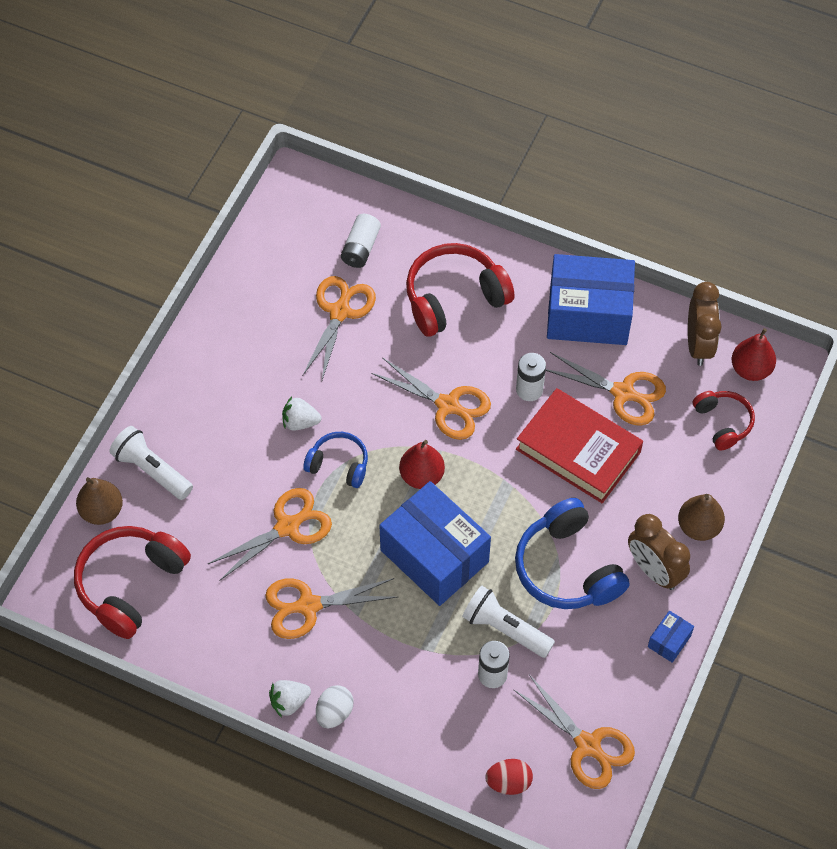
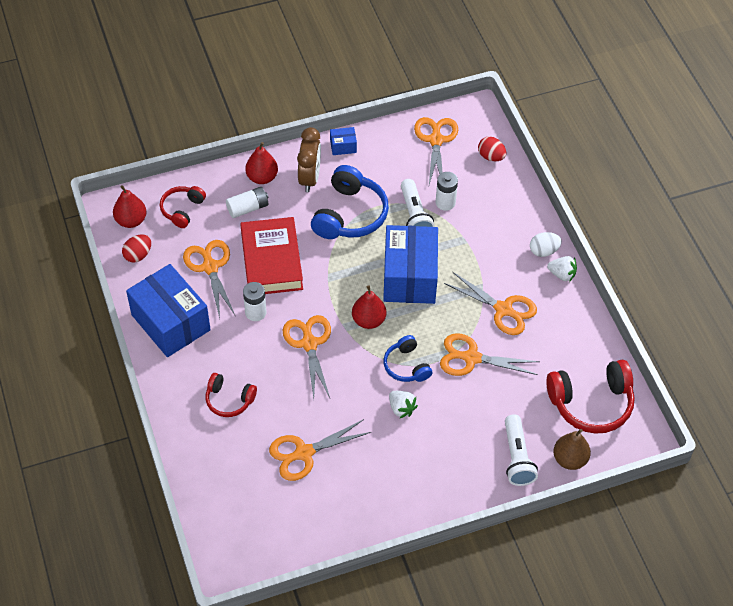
camera: 135 degrees left, 5 degrees down
(360, 248) = (244, 482): white battery -> white battery (248, 208)
(454, 298) = (229, 400): red headphones -> red headphones, size x0.58
(698, 344) = (138, 255): brown clock -> red egg
(698, 527) = (262, 177): brown pear -> red pear

